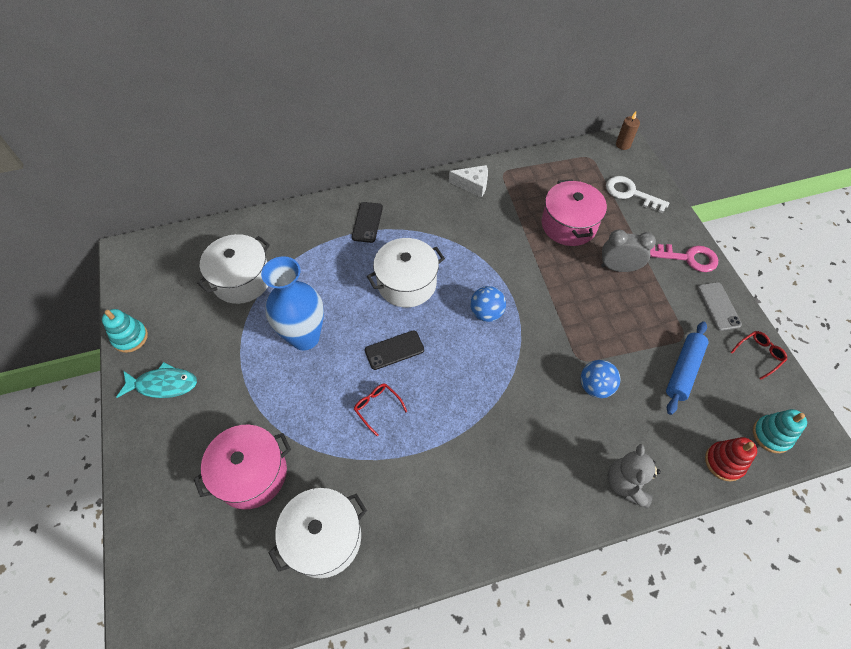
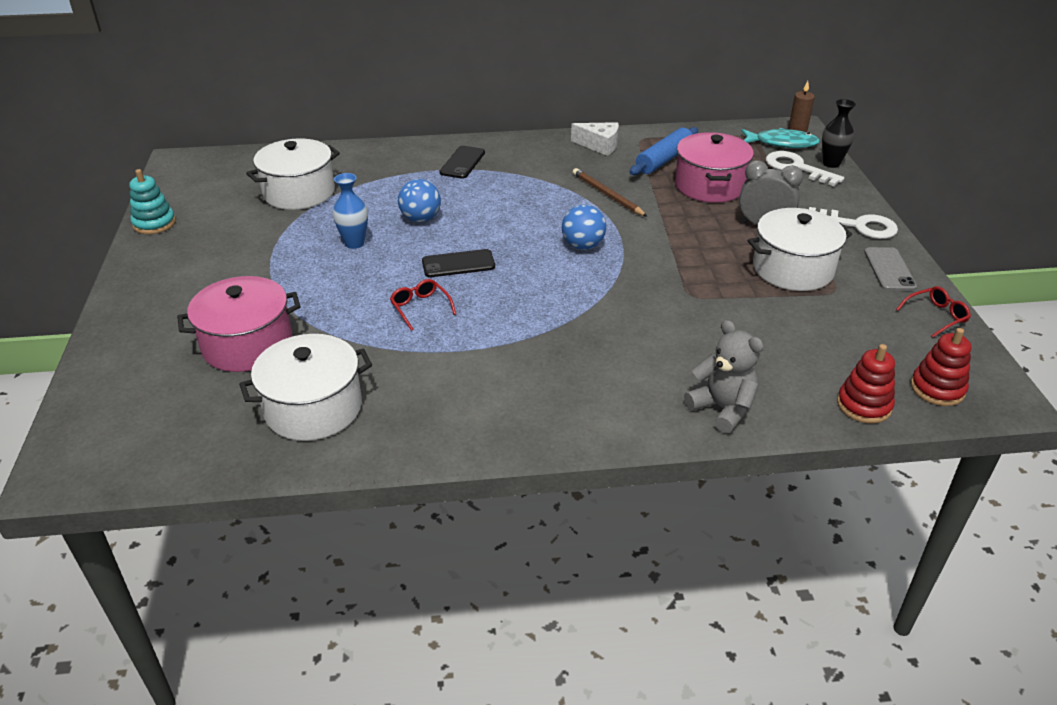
camera: 10 degrees right, 20 degrees down
(163, 384) = (175, 263): turquoise fish -> turquoise fish (782, 143)
(305, 337) = (354, 243): blue vase -> blue vase, size x0.53
(407, 283) = (492, 213): white pot -> white pot (793, 269)
(492, 247) = (607, 195): none -> brown pencil
(595, 386) = (704, 320): blue ball -> blue ball (421, 219)
(626, 484) = (722, 409): grey teddy bear -> grey teddy bear turned 120 degrees clockwise
(655, 184) = (831, 163): none -> black vase
(683, 370) = (827, 319): blue rolling pin -> blue rolling pin (663, 160)
(687, 258) = (858, 226): pink key -> white key
(771, 435) = (937, 389): turquoise stacking toy -> red stacking toy

